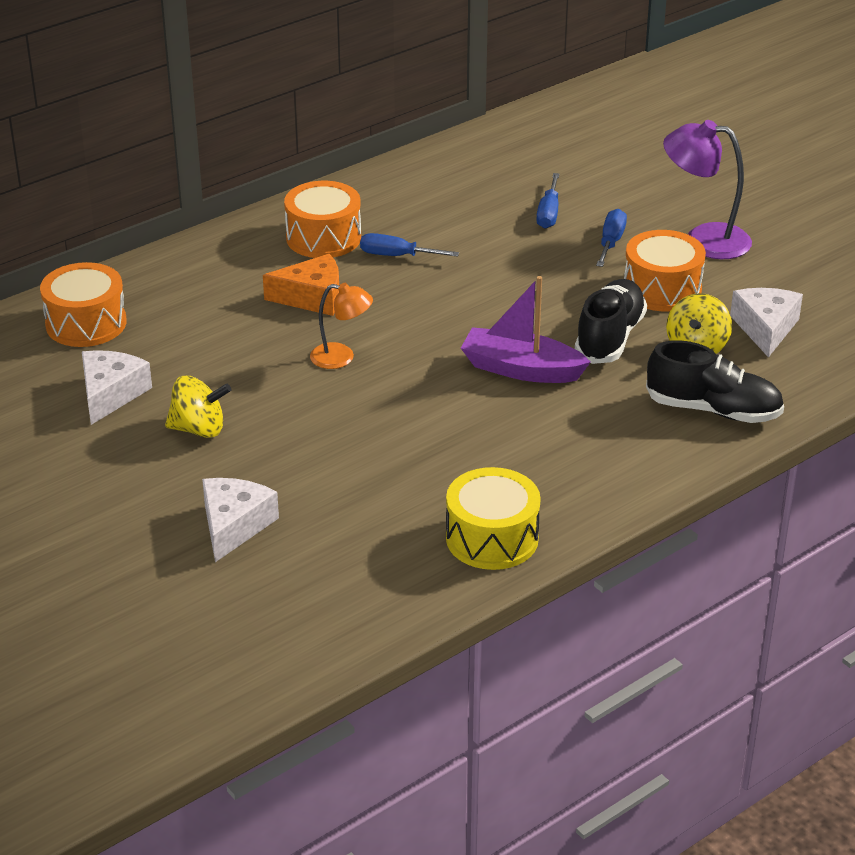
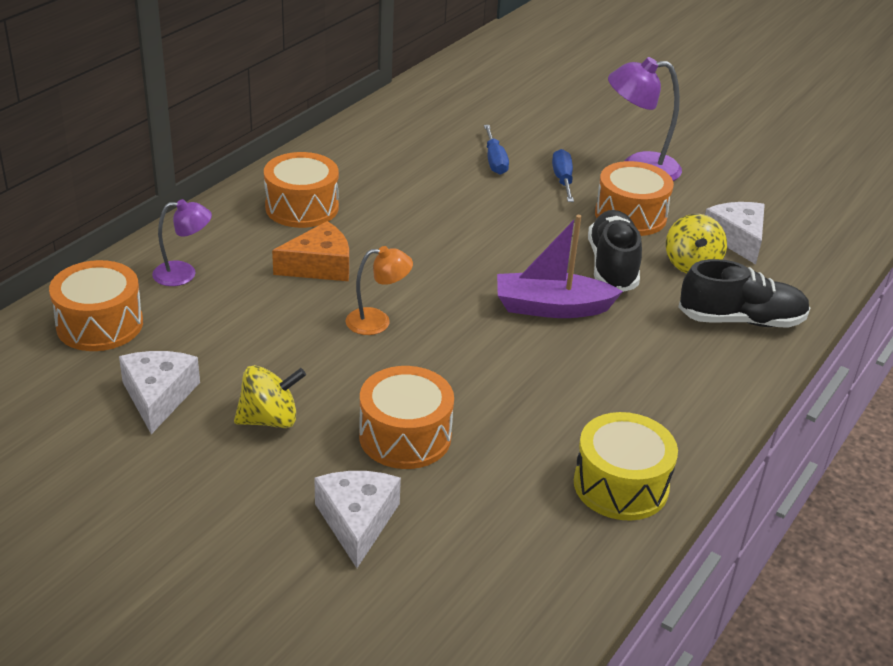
camera: 20 degrees left, 0 degrees up
(181, 287) = (184, 274): none -> purple lamp
(313, 463) = (405, 436): none -> orange drum
(396, 256) = (379, 216): blue screwdriver -> none

